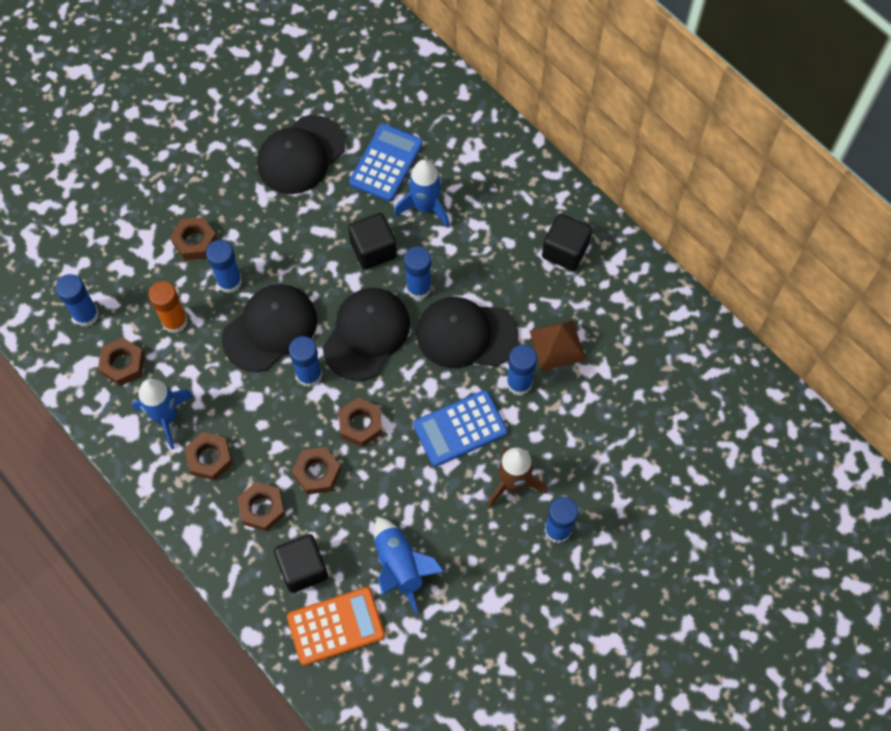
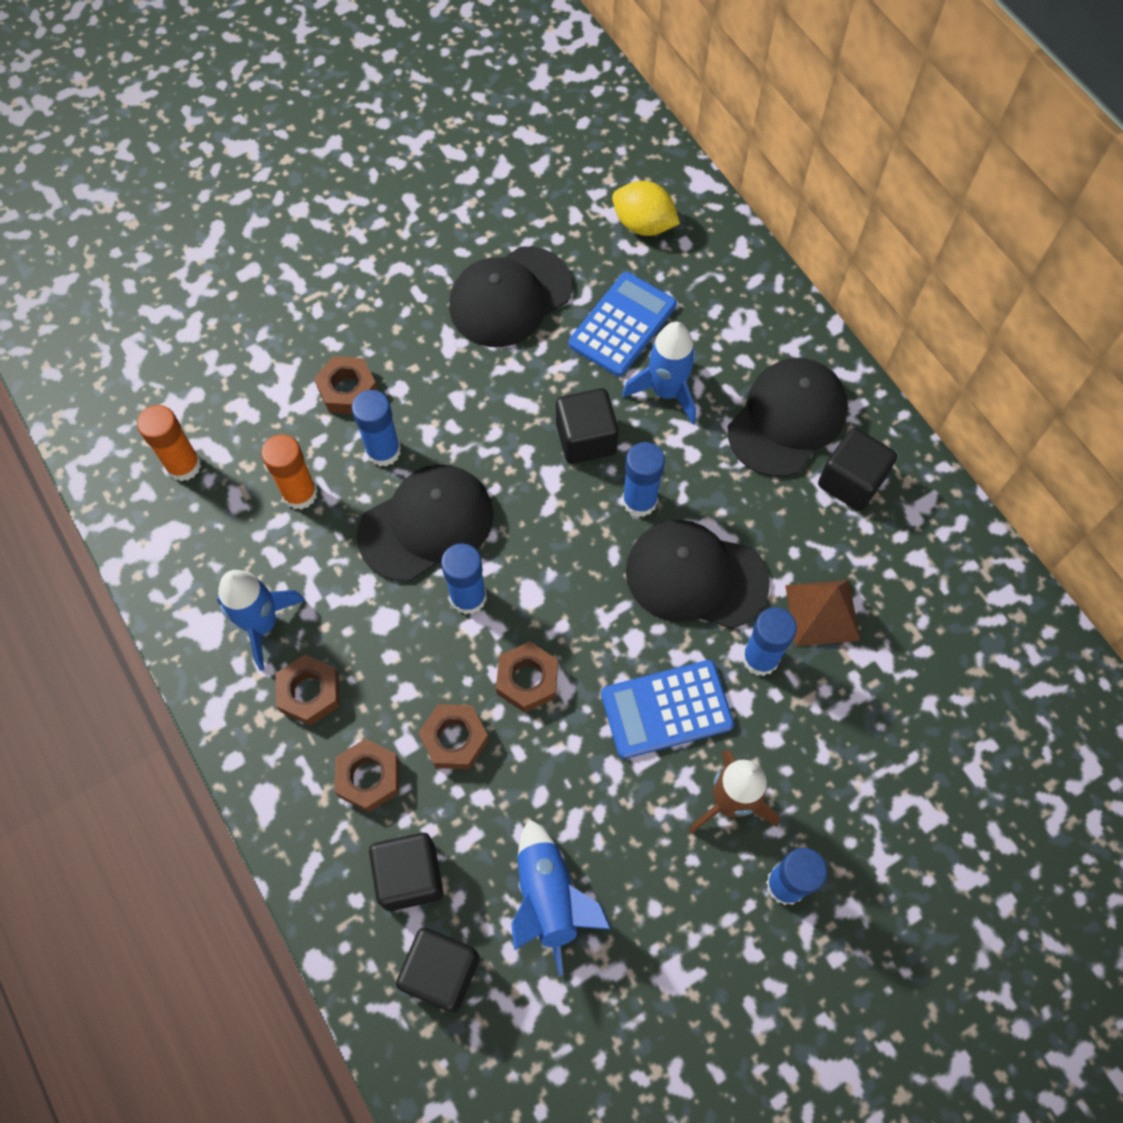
camera: 10 degrees right, 0 degrees up
(86, 315) = (184, 465): blue glue stick -> orange glue stick
(123, 364) = (218, 541): brown nut -> none
(336, 626) = (441, 972): orange calculator -> black cube
(366, 334) = (557, 553): black cap -> black cap (787, 419)
(389, 86) = (643, 225): none -> yellow lemon

